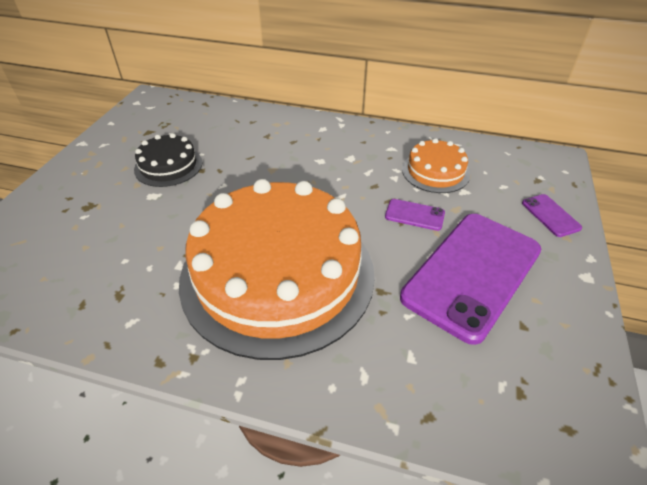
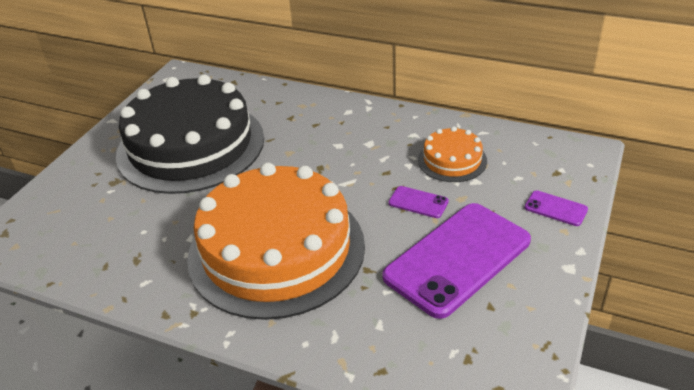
camera: 10 degrees right, 5 degrees down
(168, 166) = (191, 146): black cake -> black cake, size x2.27
(550, 215) = (555, 208): purple phone -> purple phone turned 45 degrees counterclockwise

